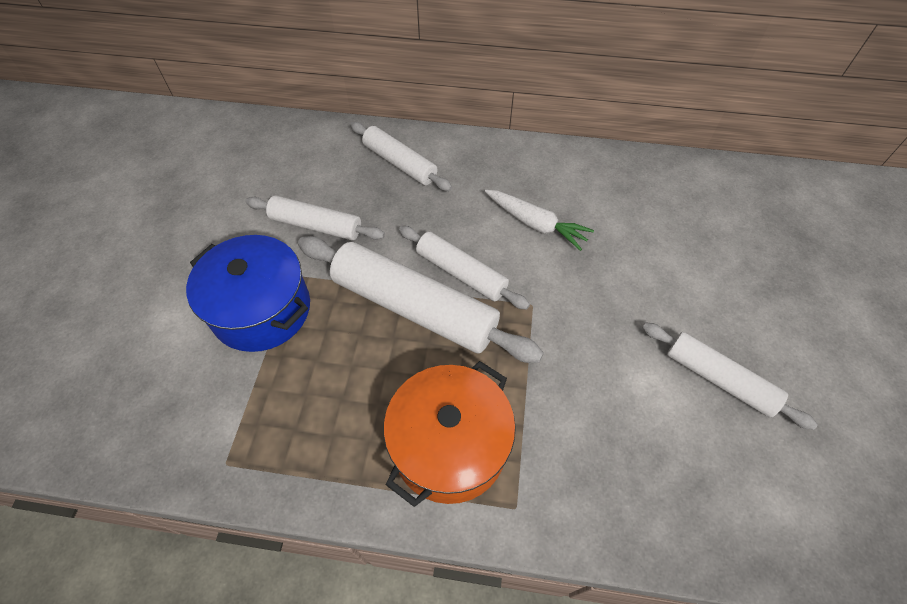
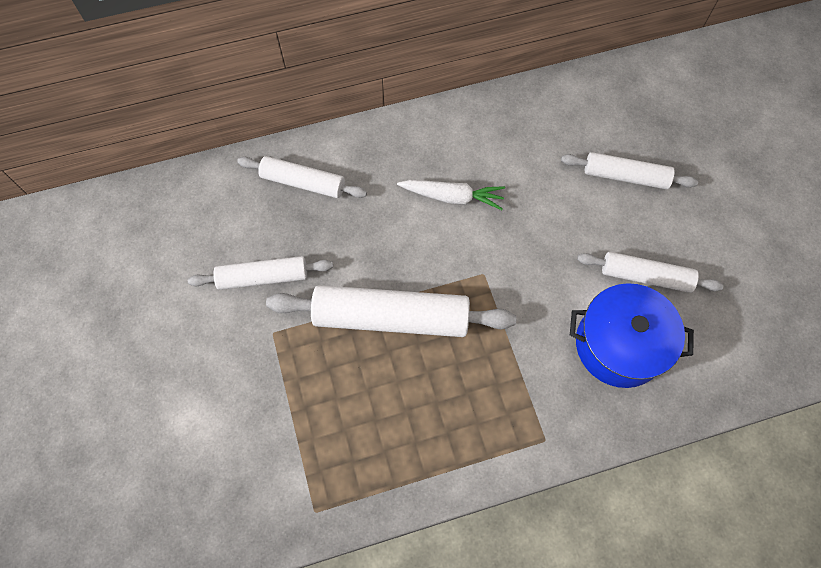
camera: 25 degrees left, 10 degrees up
(262, 310) = (264, 376): blue pot -> blue pot (619, 345)
(449, 446) = (476, 418): orange pot -> none
(461, 273) = (413, 270): white rolling pin -> white rolling pin (625, 176)

